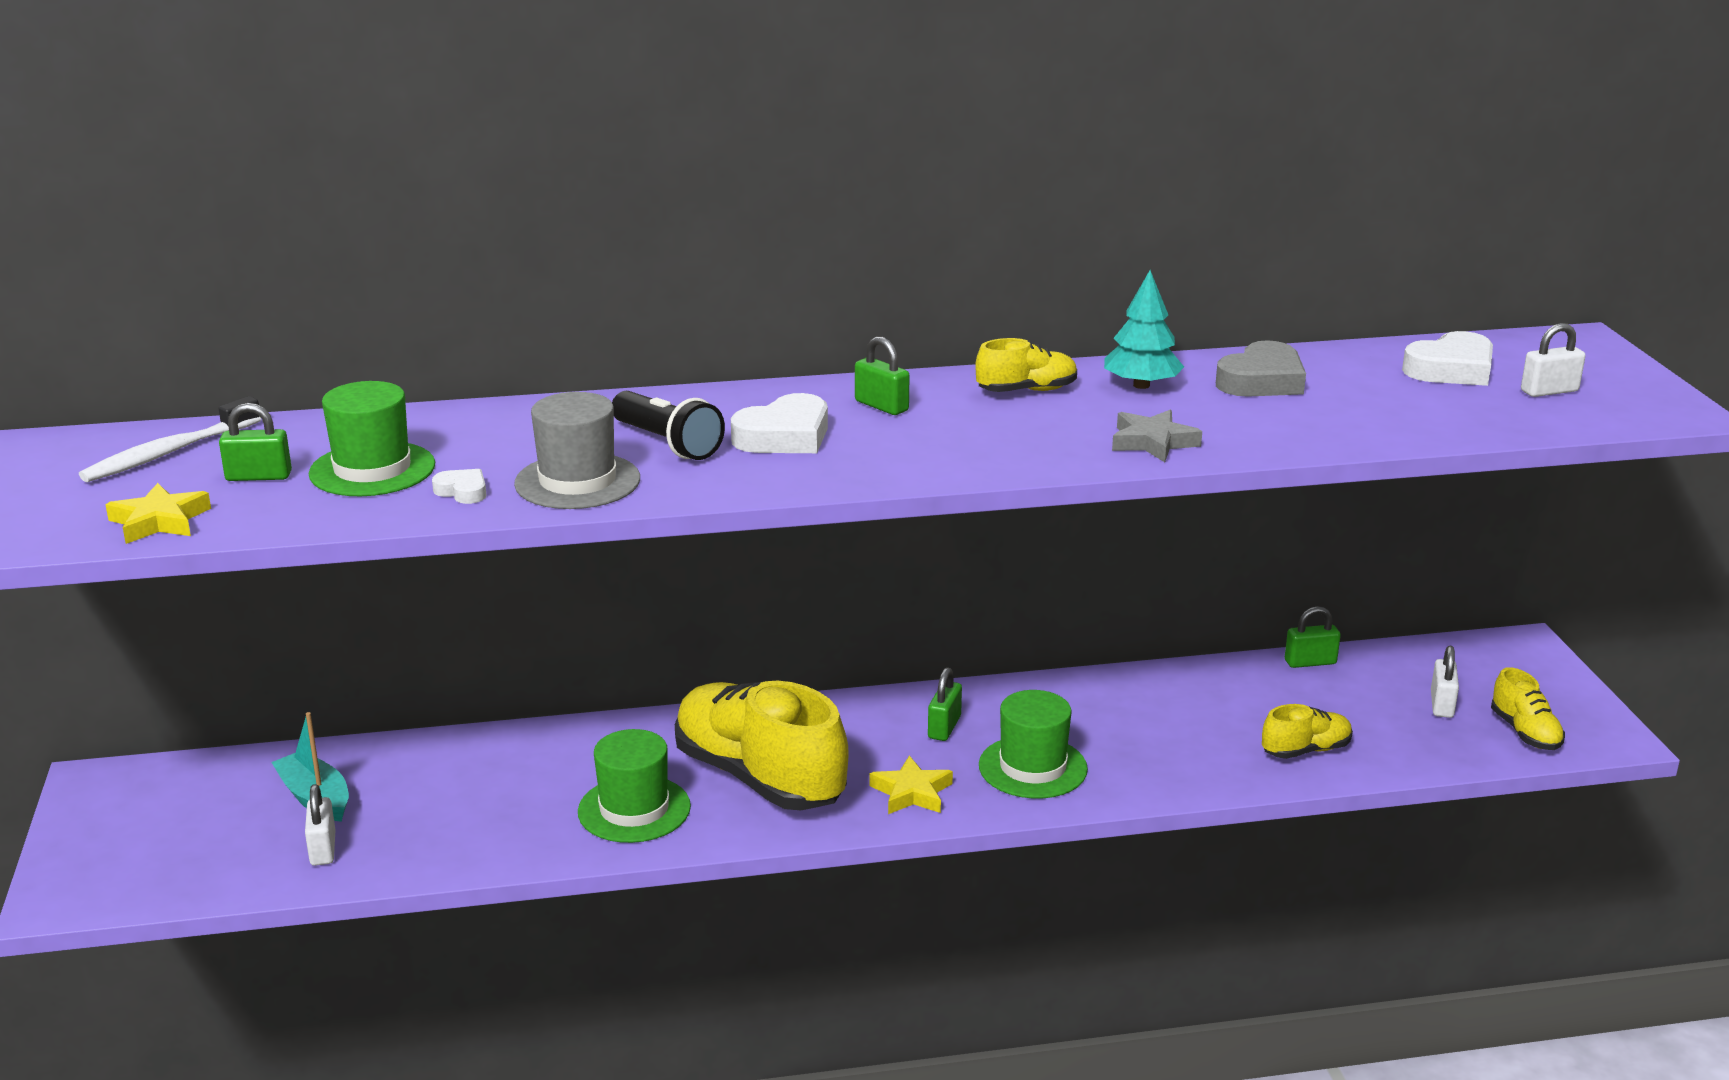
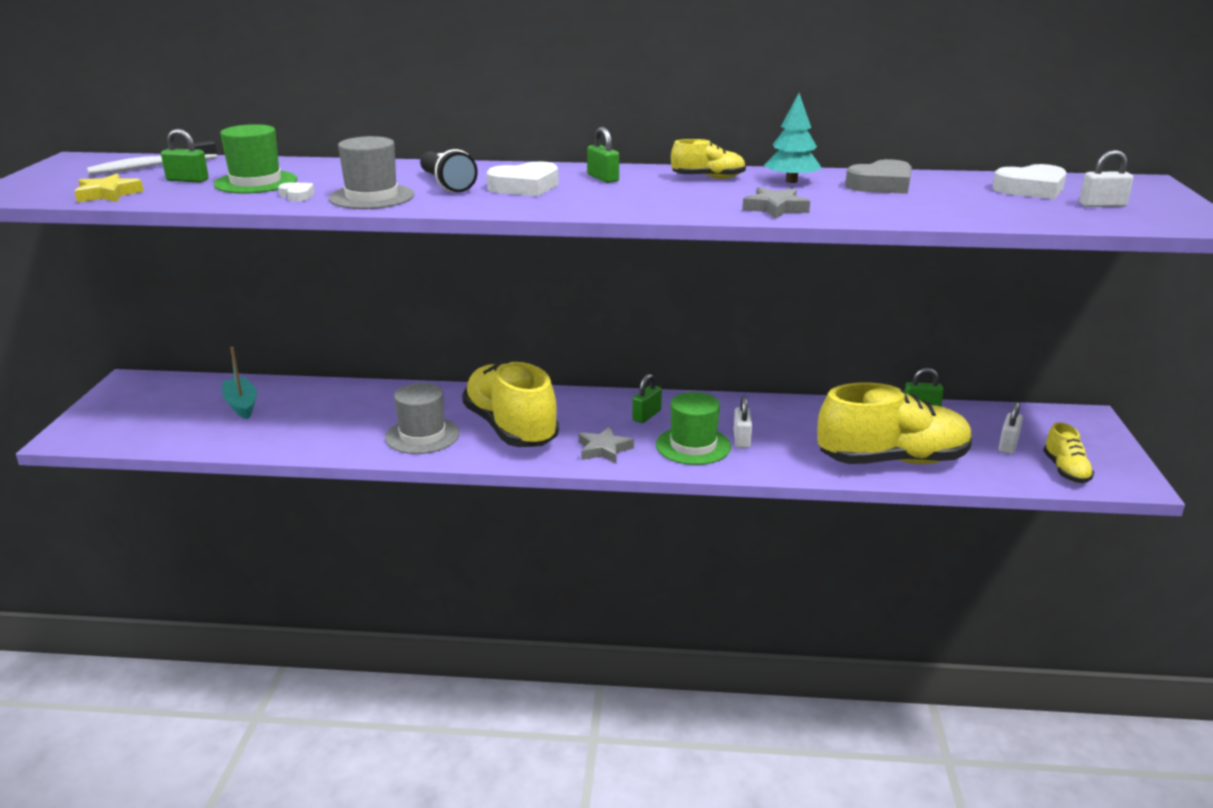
camera: 15 degrees right, 0 degrees up
(323, 849) = (227, 432): white padlock -> white padlock (741, 440)
(634, 809) = (422, 435): green hat -> grey hat
(911, 792) = (603, 449): yellow star -> grey star
(1305, 750) = (892, 460): yellow shoe -> yellow shoe, size x2.16

